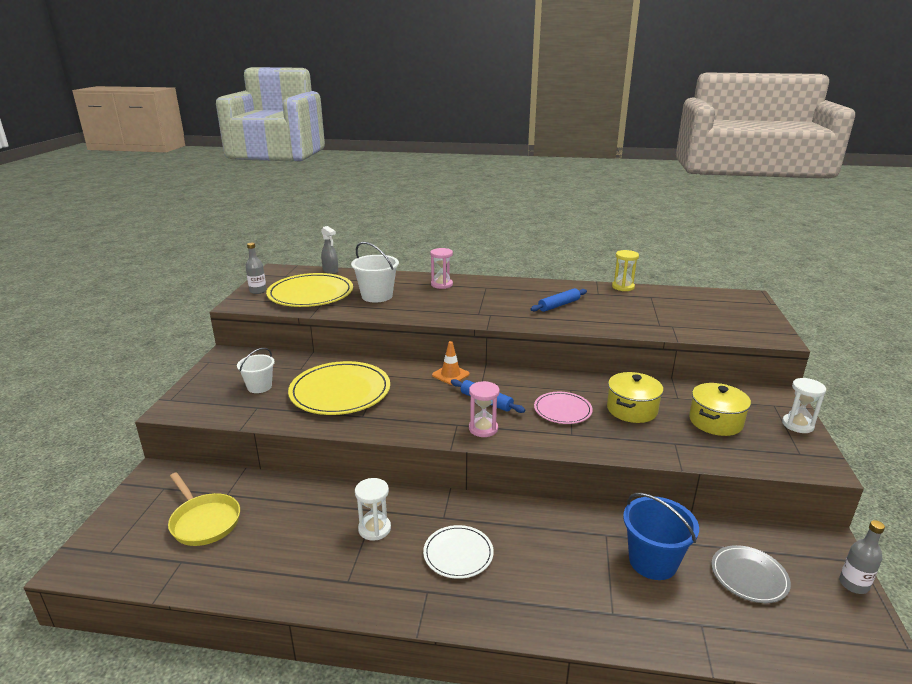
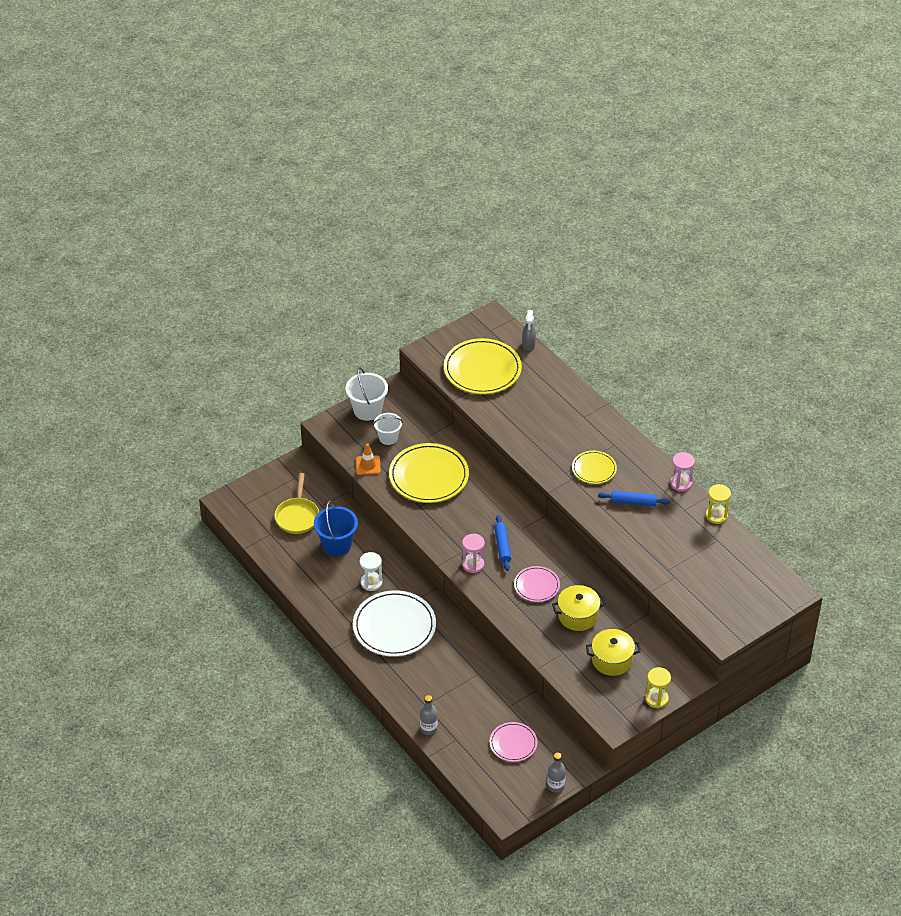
camera: 45 degrees right, 20 degrees up
(258, 291) = (451, 341): grey bottle -> grey bottle (428, 728)
(377, 296) = (523, 403): white bucket -> white bucket (367, 410)
(441, 284) = (586, 419): pink hourglass -> pink hourglass (681, 483)
(450, 375) = (511, 508): orange traffic cone -> orange traffic cone (368, 465)
(458, 554) = (394, 626): white plate -> white plate, size x1.82
(496, 303) = (594, 469): none -> yellow plate
(652, 561) = (479, 702): blue bucket -> blue bucket (337, 544)
(749, 576) = (513, 743): grey plate -> pink plate
(797, 425) = (656, 699): white hourglass -> yellow hourglass

